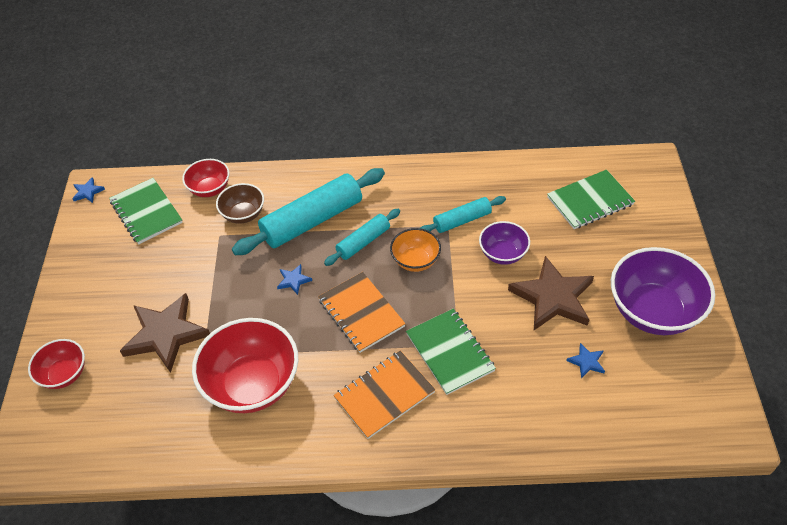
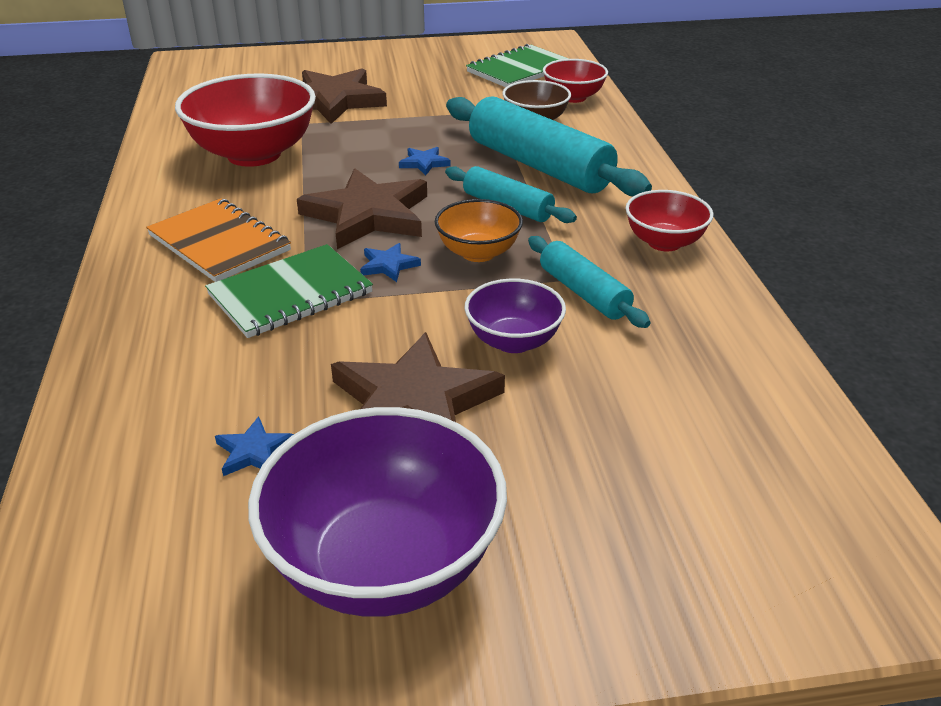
camera: 80 degrees right, 15 degrees down
(64, 374) = (283, 63): red bowl -> red bowl (664, 242)
(88, 192) = (541, 40): blue star -> blue star (388, 265)
(361, 313) = (368, 215): orange notebook -> brown star
(590, 201) = (704, 461): green notebook -> none

